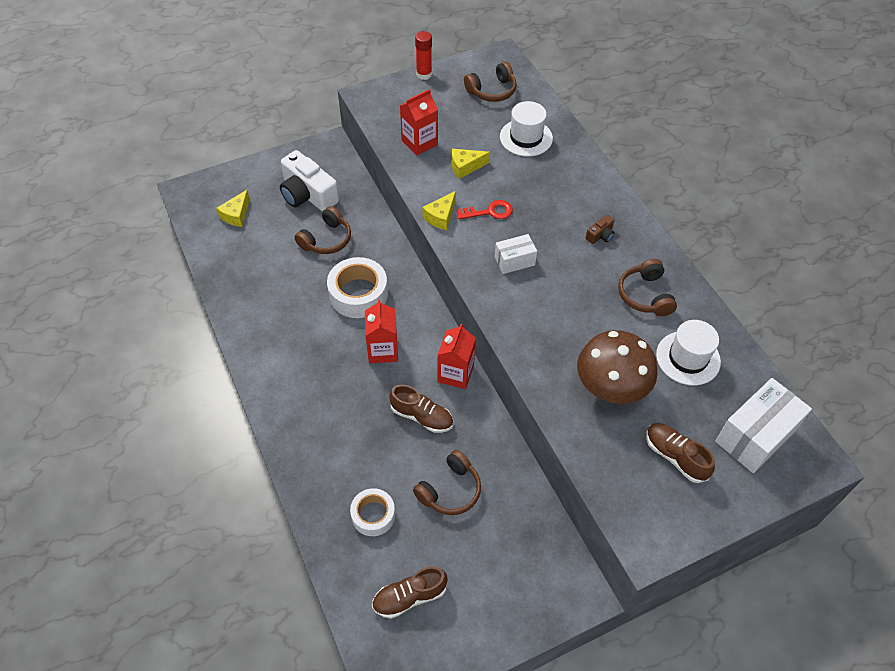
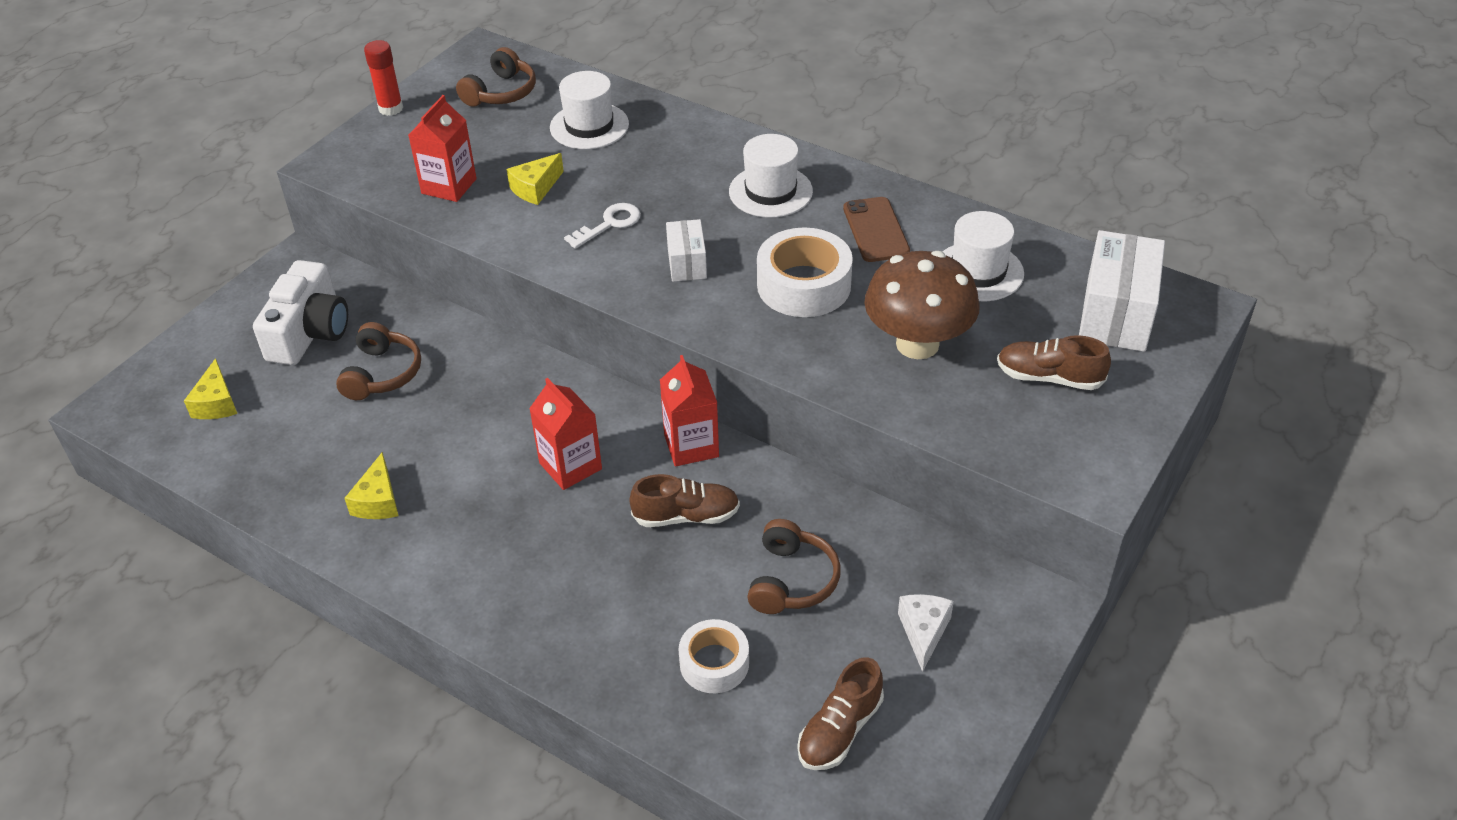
camera: 30 degrees left, 10 degrees down
(308, 194) = (309, 332): white camera -> white camera turned 90 degrees counterclockwise
(358, 294) = (482, 417): white tape -> white tape (804, 285)
(441, 217) = (548, 256): yellow cheese -> yellow cheese (378, 501)
(489, 212) = (609, 224): red key -> white key
(499, 567) = (923, 632): none -> white cheese
(514, 261) = (687, 263): white box -> white box turned 45 degrees counterclockwise
(600, 235) = (770, 191): brown camera -> white hat
(645, 295) = (876, 230): brown headphones -> brown phone

